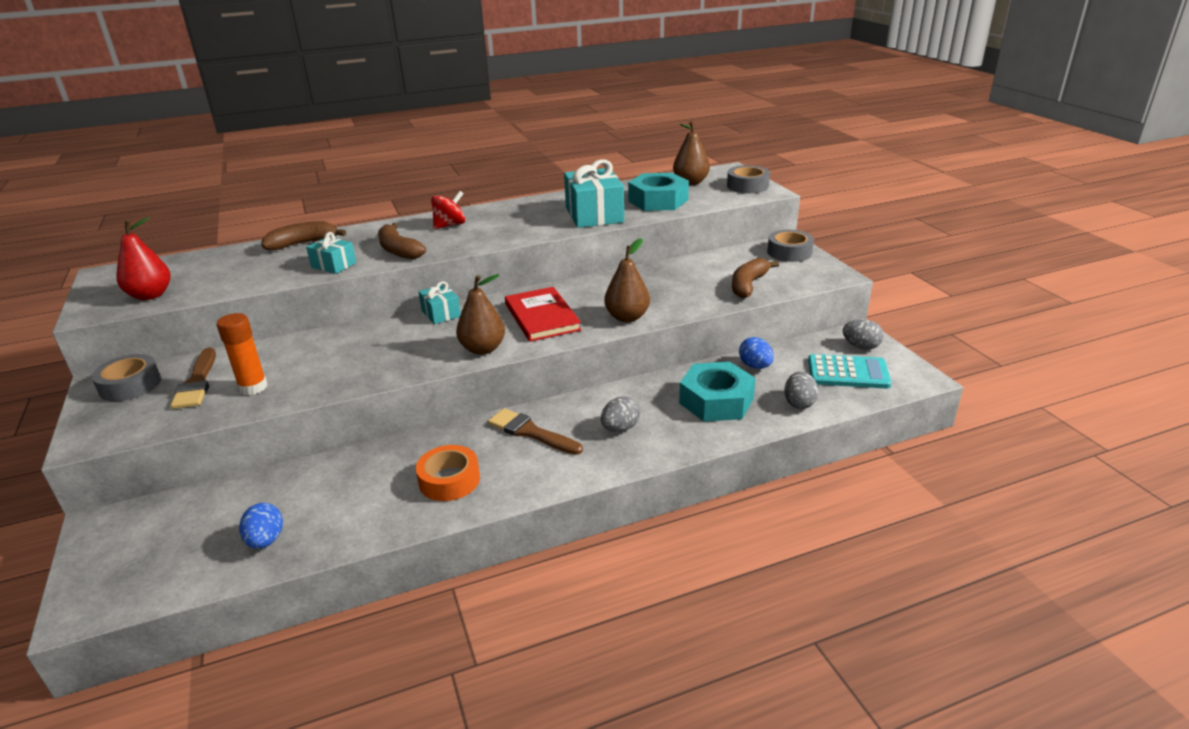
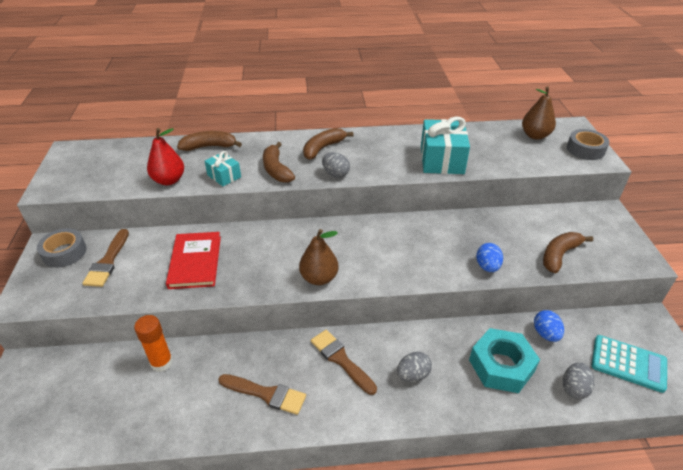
camera: 15 degrees right, 10 degrees up
(150, 295) = (90, 181): red pear -> red pear (169, 180)
(253, 387) = (143, 277): orange glue stick -> orange glue stick (161, 362)
(266, 540) = (122, 417): blue egg -> blue egg (487, 267)
(441, 313) = (298, 230): turquoise gift -> none
(449, 480) = (266, 394): orange tape -> brown brush
(450, 225) = (323, 148): red spinning top -> brown banana
(542, 317) = (375, 252): red book -> red book (195, 262)
(627, 317) = (444, 270): brown pear -> none
(658, 200) = (500, 153): turquoise nut -> none
(789, 252) = (607, 223): grey tape -> none
(861, 346) = (648, 334): grey egg -> grey egg (335, 174)

